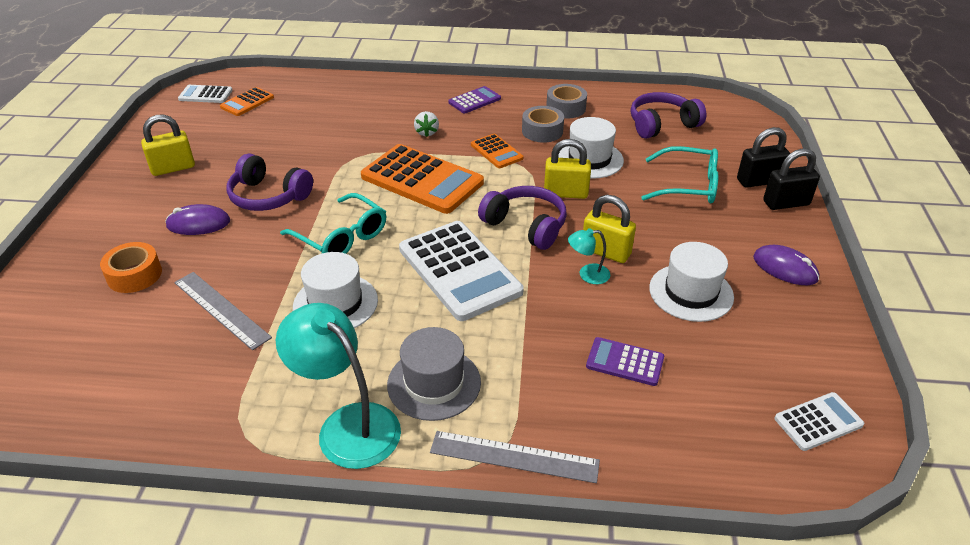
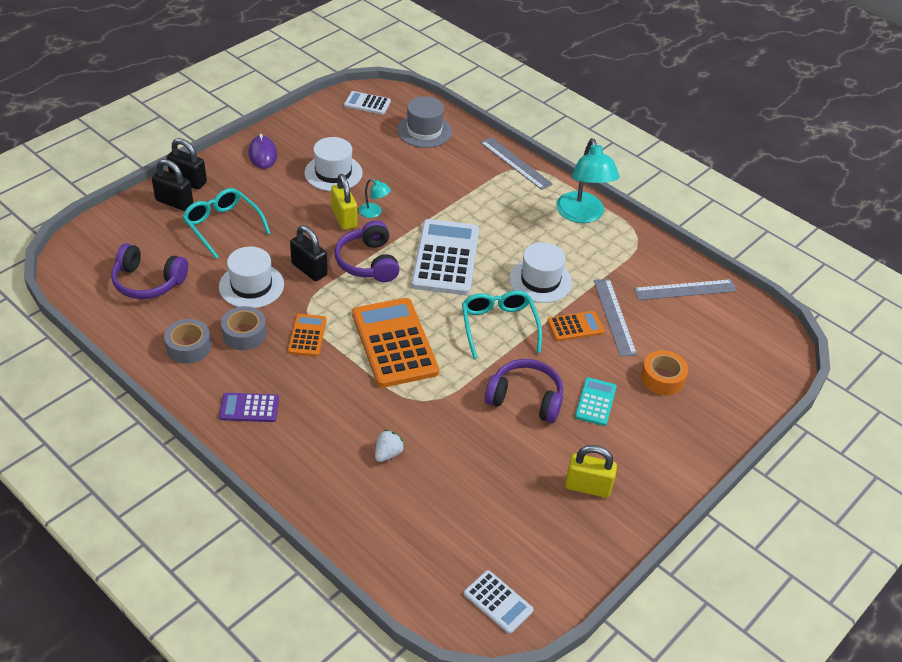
camera: 145 degrees left, 5 degrees up
(140, 392) = (685, 290): none -> grey ruler
(198, 223) = (595, 402): purple mouse -> turquoise calculator
(247, 102) = (462, 554): orange calculator -> orange calculator (575, 326)
(268, 196) = (525, 398): purple headphones -> purple headphones turned 45 degrees counterclockwise
(427, 132) = (336, 393): white strawberry -> white strawberry (388, 454)
(434, 383) = (523, 209): grey hat -> grey hat (424, 131)
(565, 193) = (309, 269): yellow padlock -> black padlock
(625, 362) = (416, 166): purple calculator -> none

